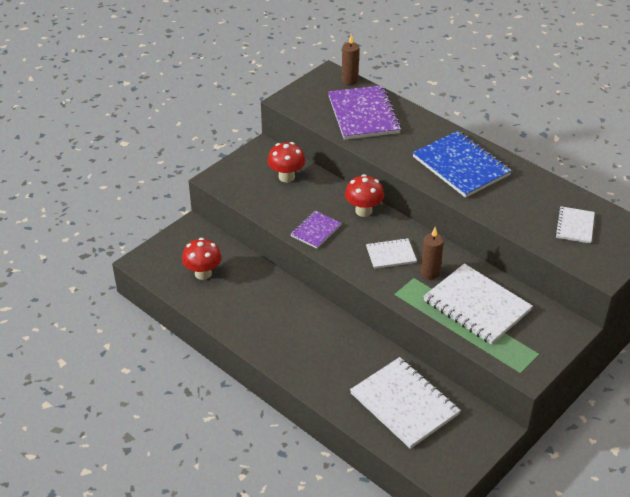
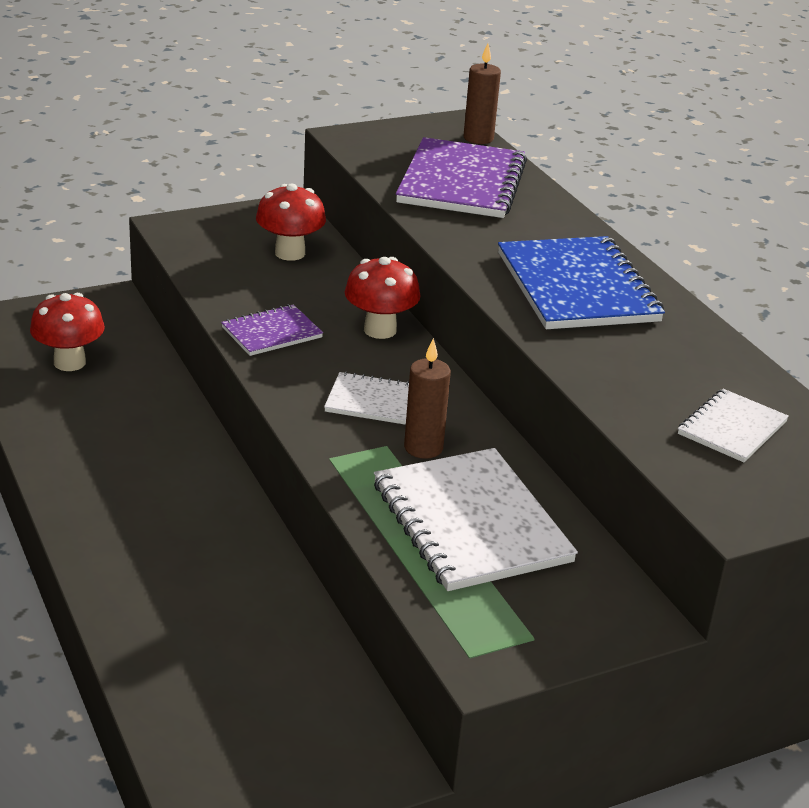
camera: 20 degrees right, 10 degrees down
(404, 404) = (242, 661): white notebook -> none

